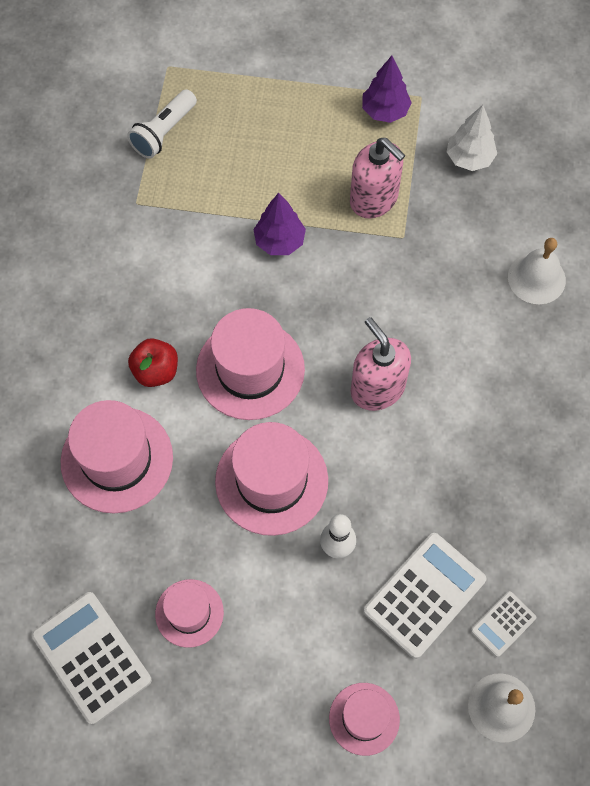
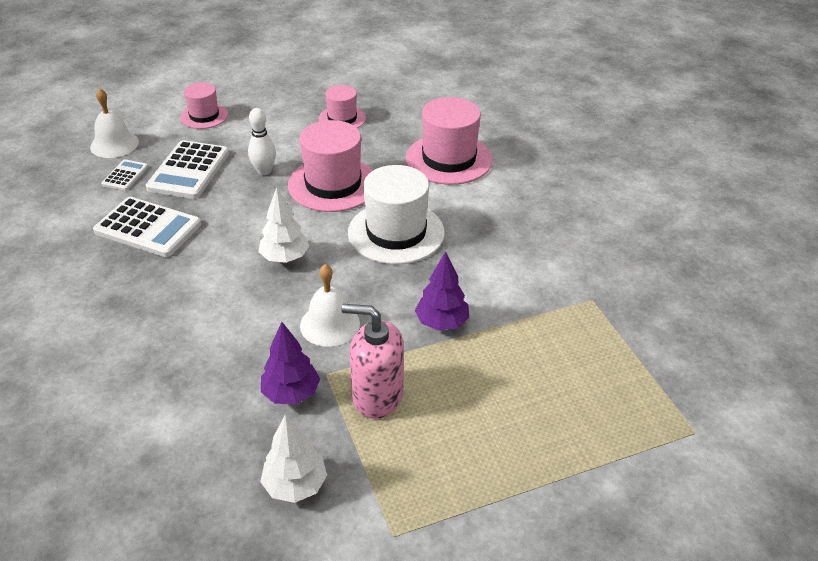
camera: 150 degrees right, 25 degrees down
(91, 657) = (385, 89): white calculator -> white calculator (148, 228)
(156, 371) = (466, 207): red apple -> none
(164, 132) = (630, 366): white flashlight -> none
(250, 369) = (396, 232): pink hat -> white hat
(377, 388) = (285, 258): pink soap dispenser -> white tree
(385, 111) = (425, 496): purple tree -> purple tree (291, 394)
(536, 278) = (169, 394): white bell -> white bell (330, 324)

